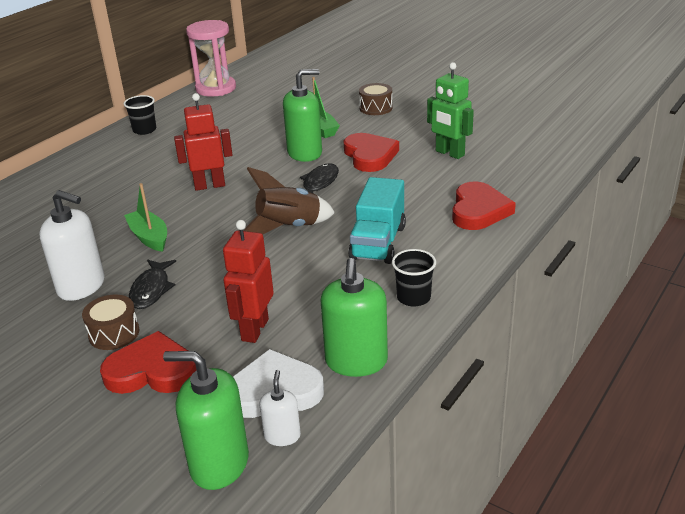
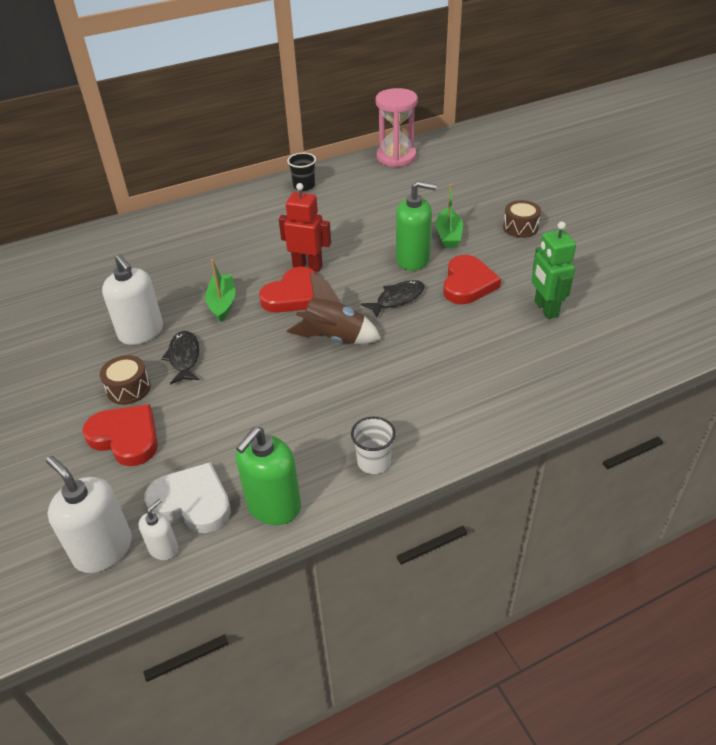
camera: 30 degrees right, 10 degrees up
(151, 290) = (184, 358): black fish -> black fish turned 135 degrees clockwise
(219, 464) = (103, 549): green soap dispenser -> white soap dispenser
(254, 330) = (224, 434): red robot -> none
(378, 243) = (393, 387): turquoise truck -> none
(413, 297) = (374, 462): black cup -> white cup
(478, 210) = (515, 389): red heart -> red heart (293, 295)

